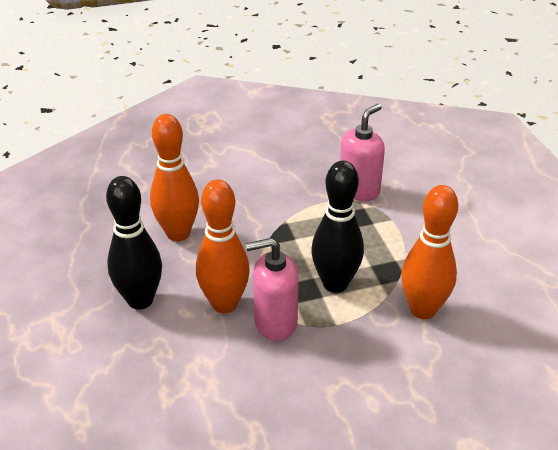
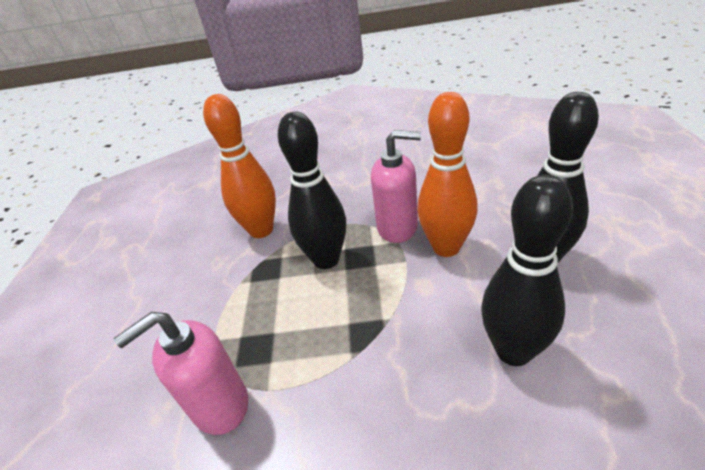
camera: 160 degrees left, 0 degrees up
(178, 233) = (513, 351): orange bowling pin -> black bowling pin

